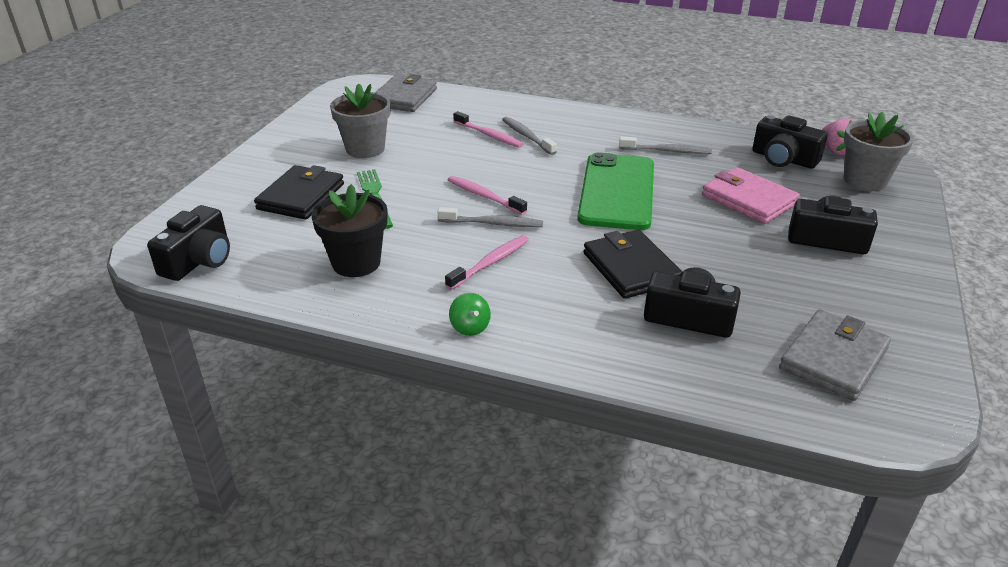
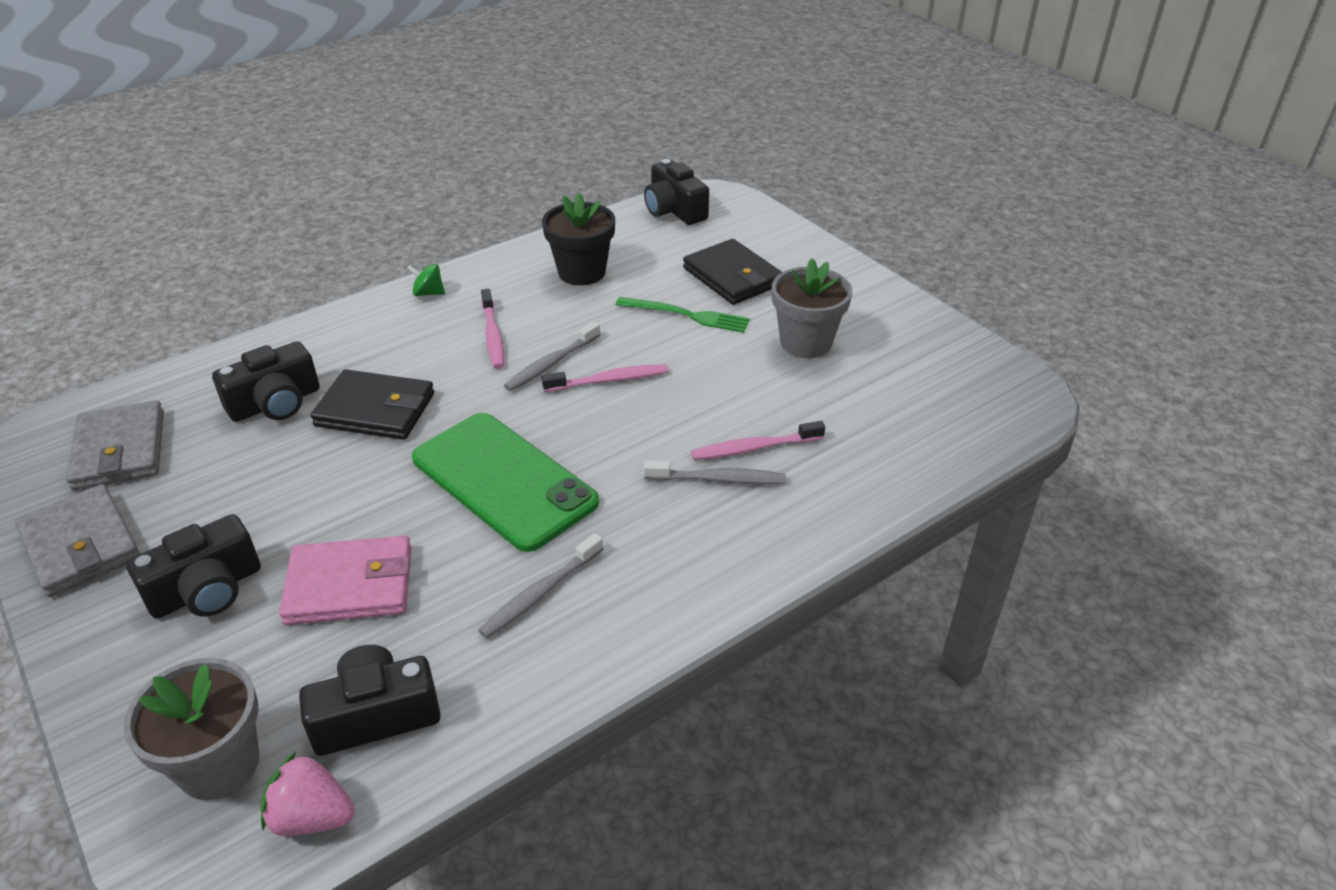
camera: 125 degrees right, 5 degrees up
(404, 97) = (947, 424): grey wallet -> grey wallet (81, 545)

